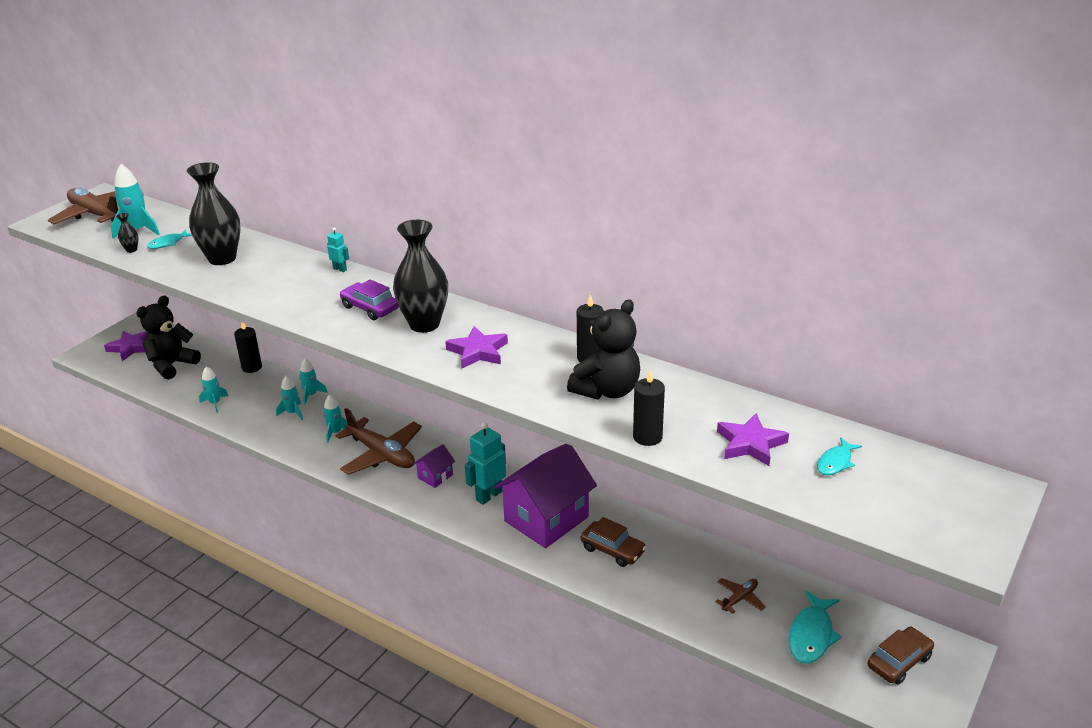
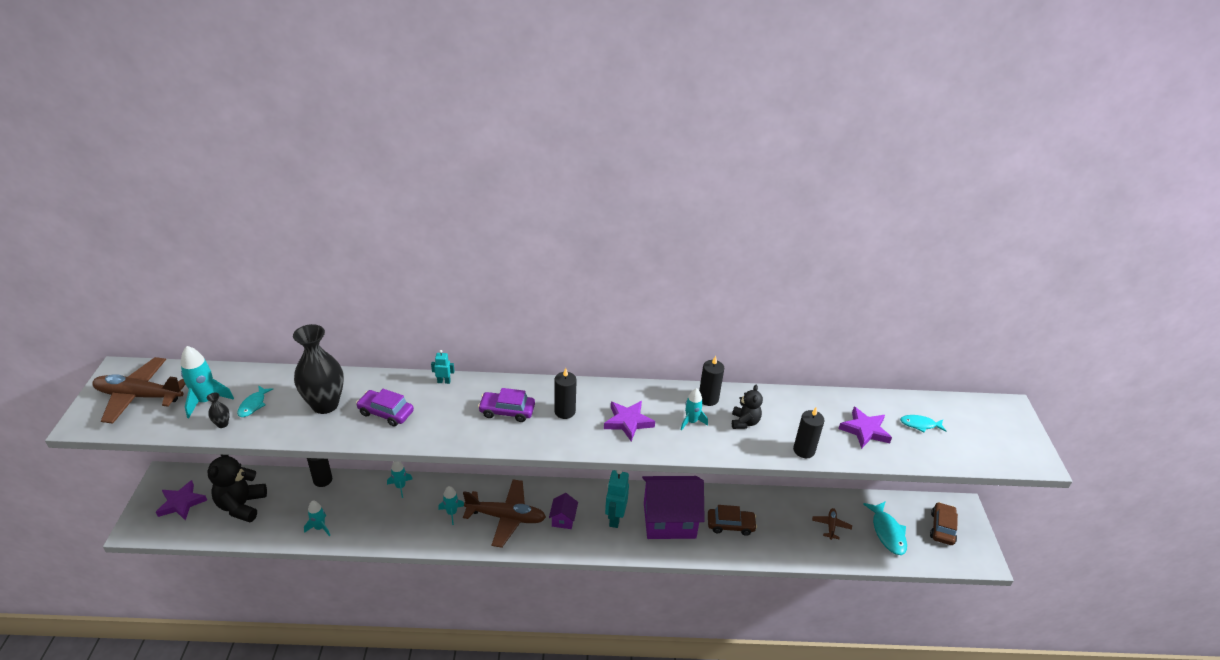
camera: 35 degrees left, 5 degrees up
(263, 278) = (386, 413): none -> purple car
(293, 413) = (399, 509): turquoise rocket -> turquoise rocket (691, 421)
(424, 324) = (564, 411): black vase -> black candle
(546, 519) = (669, 520): purple house -> purple house turned 75 degrees clockwise
(607, 390) = (744, 422): black teddy bear -> black teddy bear, size x0.58
(835, 462) = (920, 425): turquoise fish -> turquoise fish turned 90 degrees clockwise

